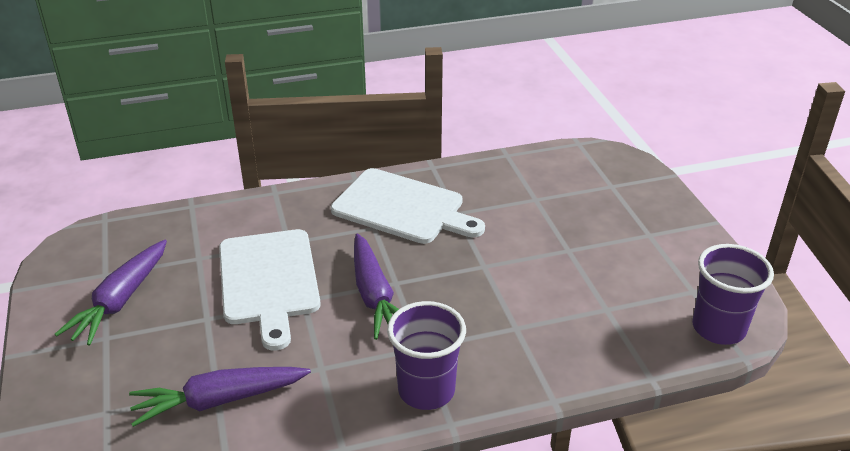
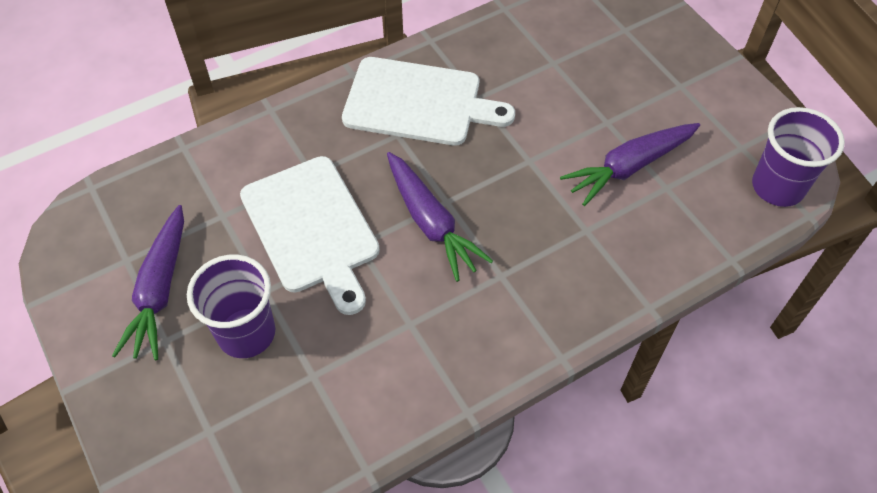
camera: 15 degrees left, 20 degrees up
(219, 400) = (321, 388): purple carrot -> purple carrot (629, 167)
(426, 390) = (524, 325): purple cup -> purple cup (246, 333)

